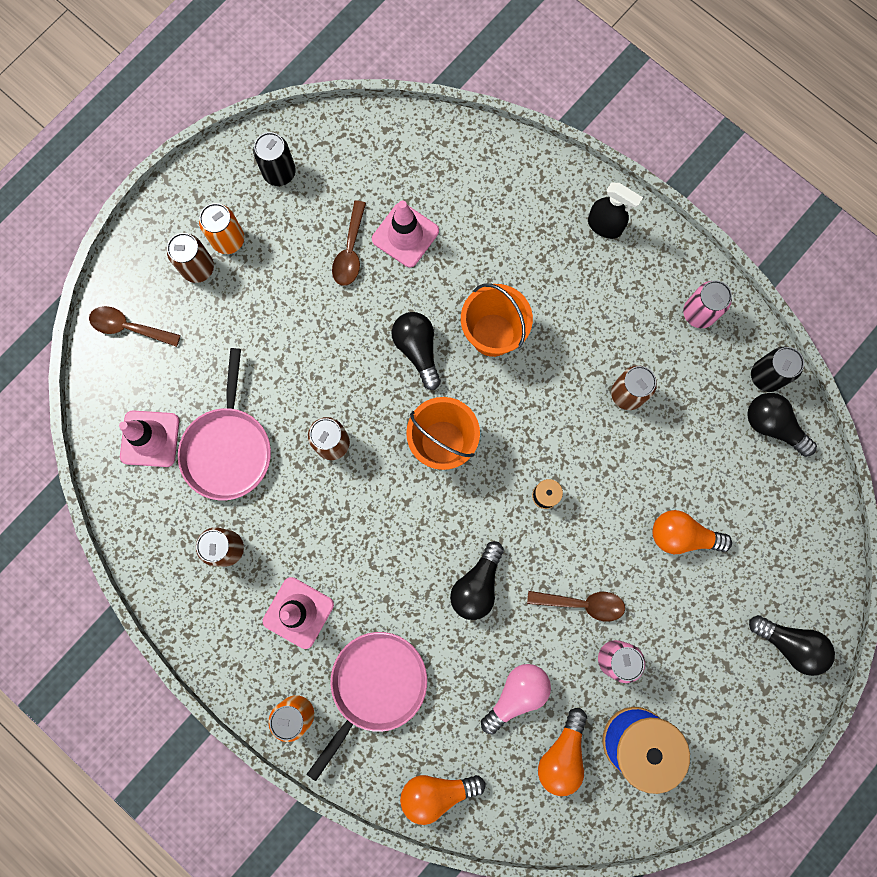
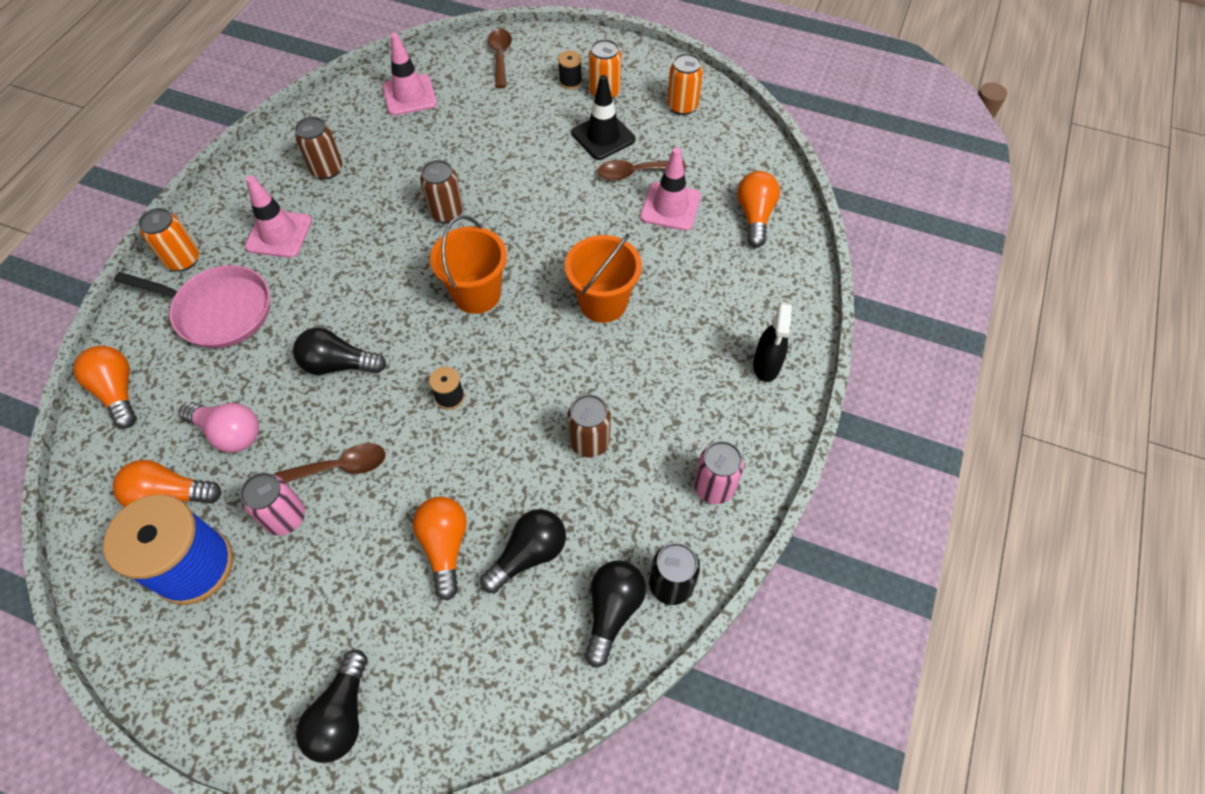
camera: 70 degrees right, 20 degrees down
(198, 268) = (570, 81): brown can -> black spool
(228, 448) = (417, 145): pink pan -> none
(279, 172) = (682, 106): black can -> orange can
(290, 263) = (603, 136): none -> black traffic cone
(418, 350) = (561, 248): black light bulb -> black light bulb (528, 555)
(445, 166) = (755, 216): none -> orange light bulb
(582, 603) = (341, 467): brown spoon -> brown spoon turned 90 degrees counterclockwise

